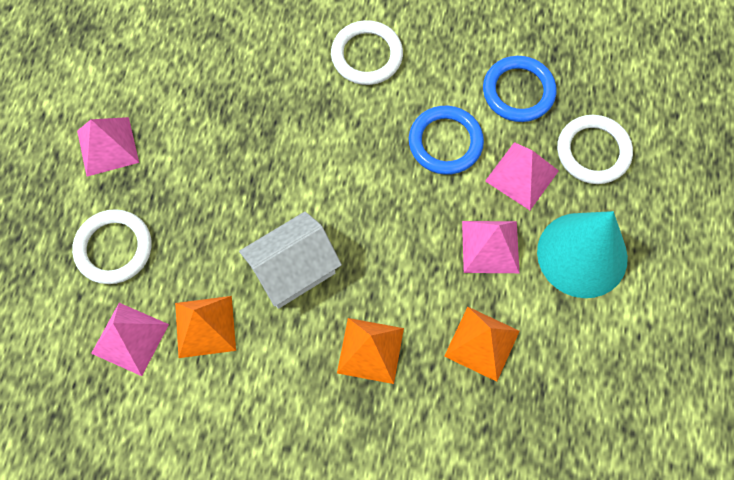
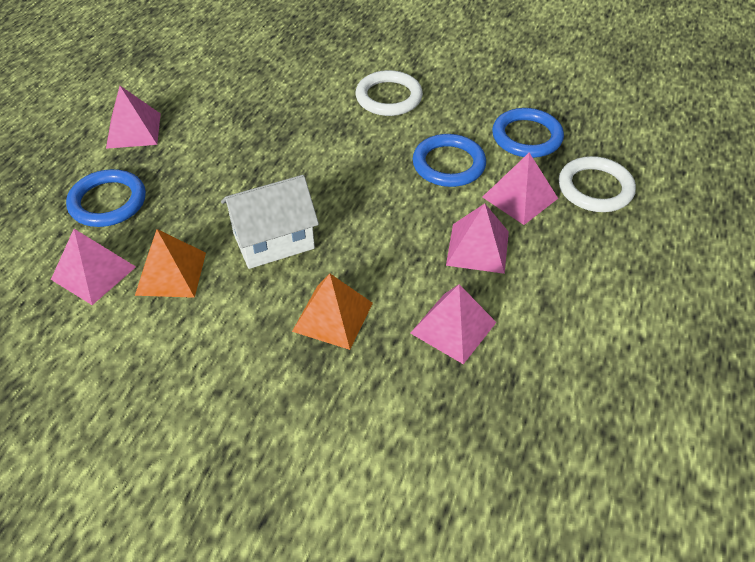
camera: 10 degrees right, 20 degrees down
(113, 248) = (108, 202): white ring -> blue ring
(482, 343) = (453, 327): orange pyramid -> pink pyramid
(582, 254) = (573, 267): turquoise cone -> none

